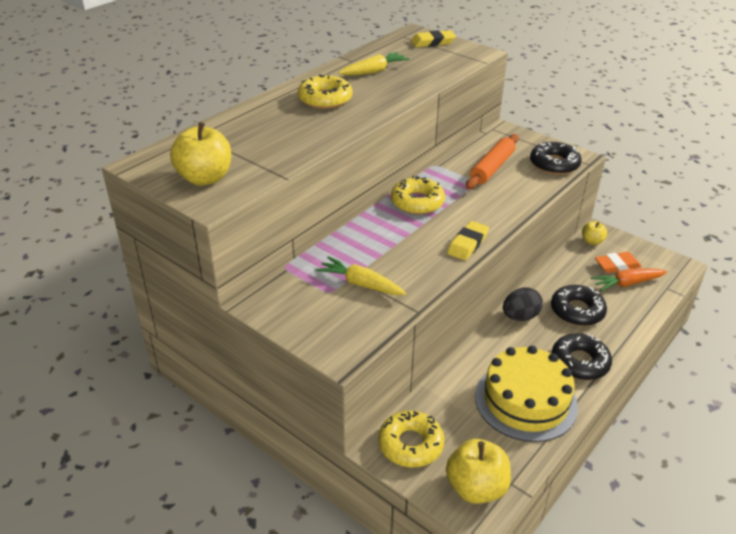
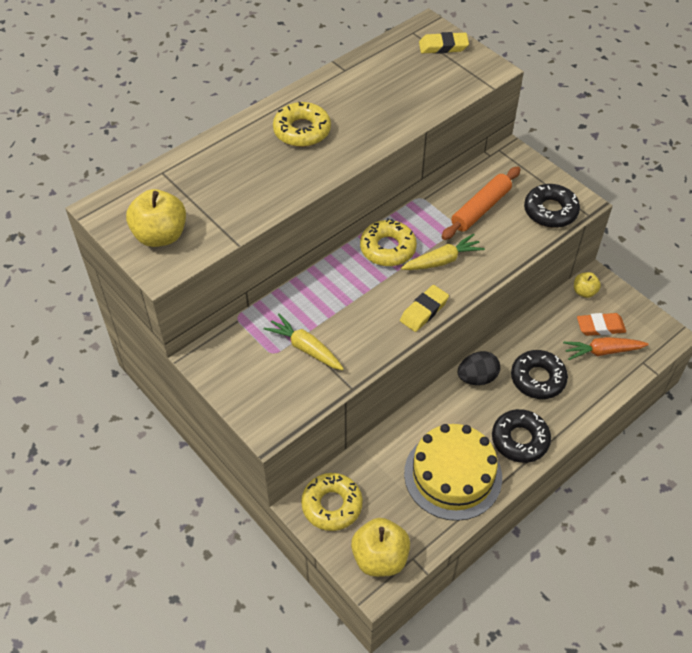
camera: 10 degrees right, 15 degrees up
(374, 71) = (364, 90): yellow carrot -> yellow carrot (442, 260)

